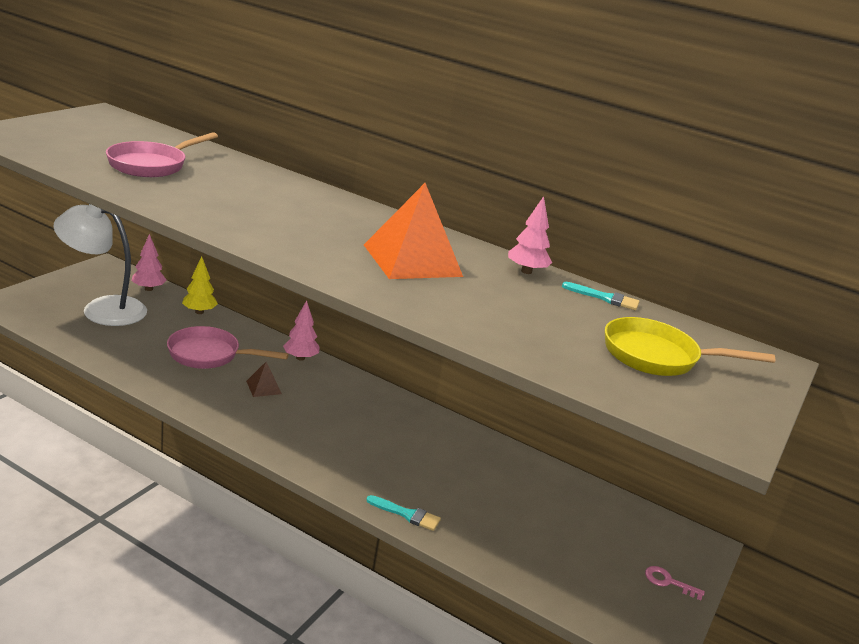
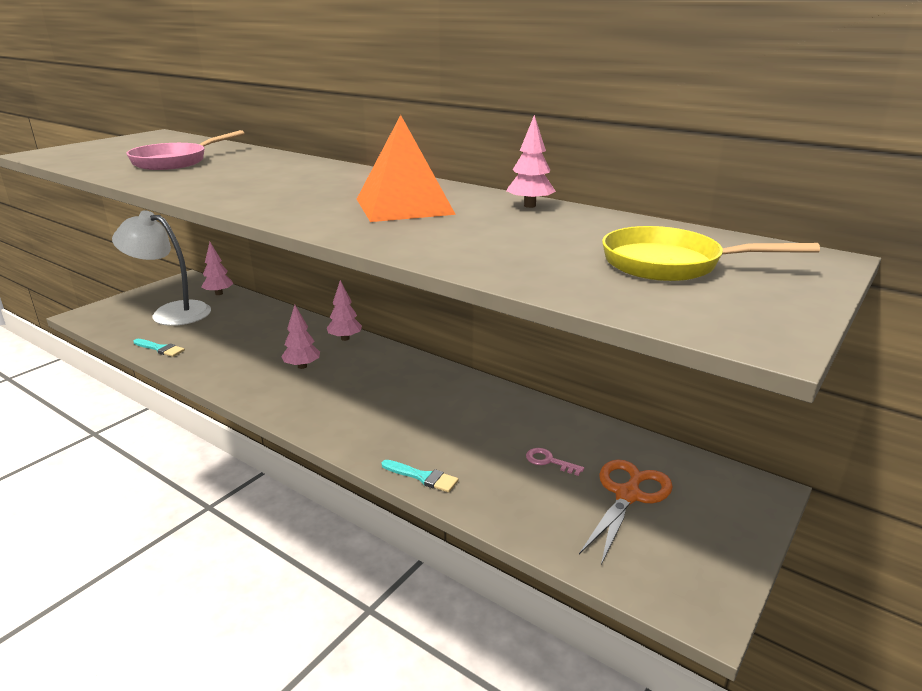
camera: 10 degrees right, 0 degrees up
(199, 312) = (259, 308): yellow tree -> none
(209, 355) = (257, 342): pink pan -> none
(264, 387) = (302, 366): brown pyramid -> pink tree
(590, 542) = (627, 495): none -> orange scissors
(605, 298) = (615, 220): turquoise brush -> turquoise brush (160, 349)
(668, 582) = (719, 535): pink key -> pink key (549, 461)

